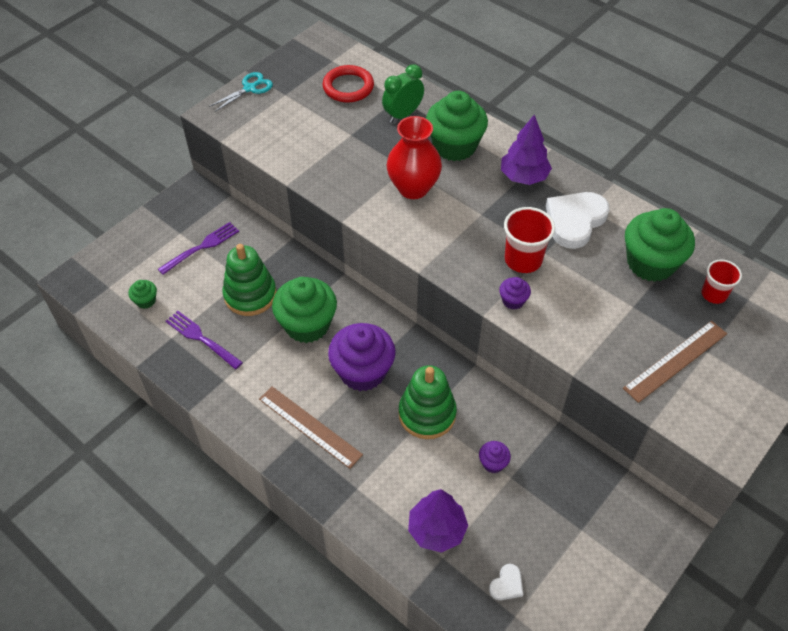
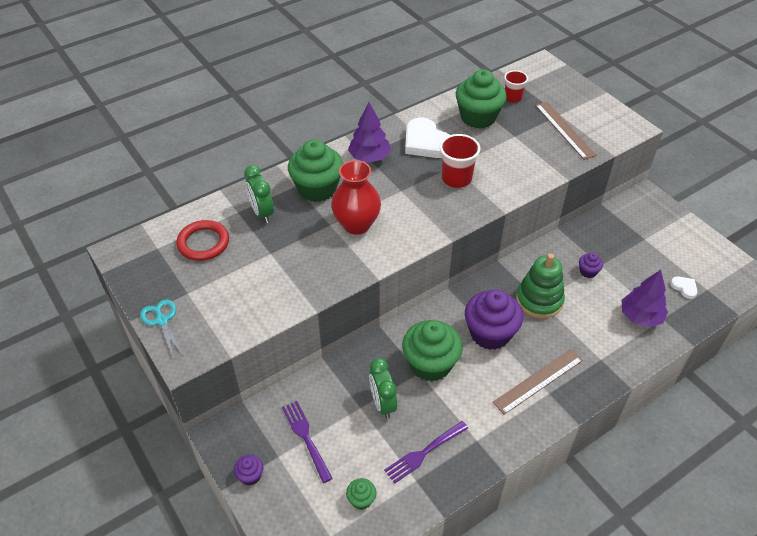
camera: 75 degrees left, 5 degrees down
(250, 295) = (382, 403): green stacking toy -> green clock
(513, 301) = (495, 193): purple cupcake -> purple cupcake (250, 476)

